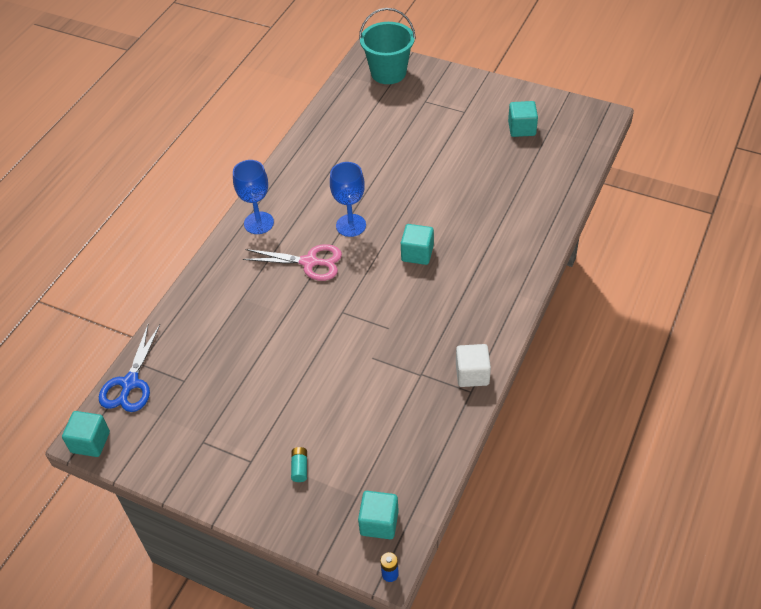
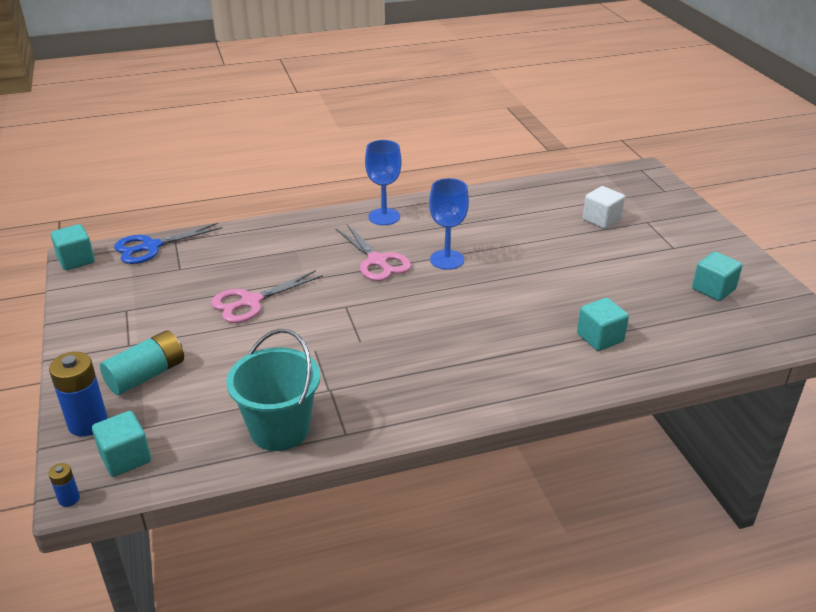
camera: 45 degrees right, 15 degrees down
(277, 361) = (251, 302): none -> pink scissors
(299, 468) = (146, 375): turquoise battery -> turquoise battery, size x2.06
(319, 528) = (88, 423): none -> blue battery
(388, 73) = (644, 188): turquoise bucket -> turquoise bucket (280, 429)
(417, 253) = (467, 311): turquoise cube -> turquoise cube (600, 338)
(472, 374) = (368, 423): white cube -> white cube (601, 220)

